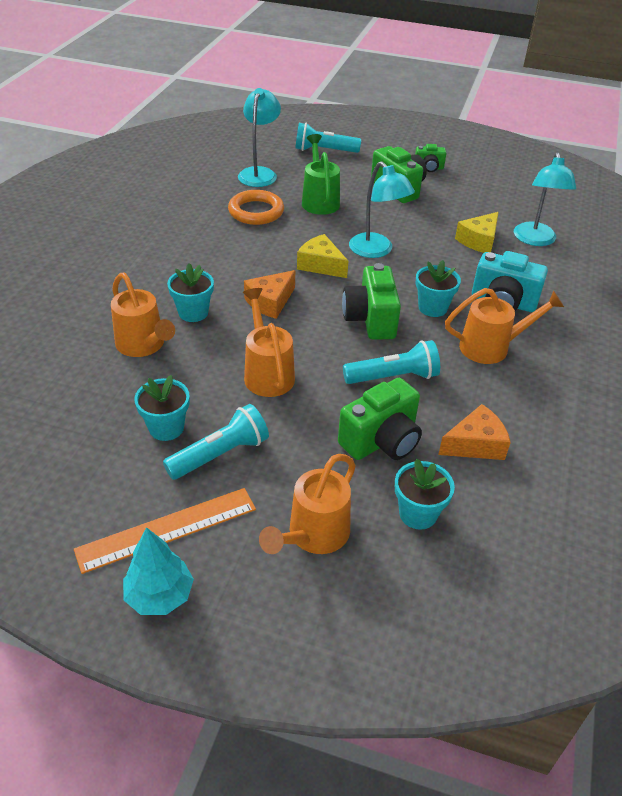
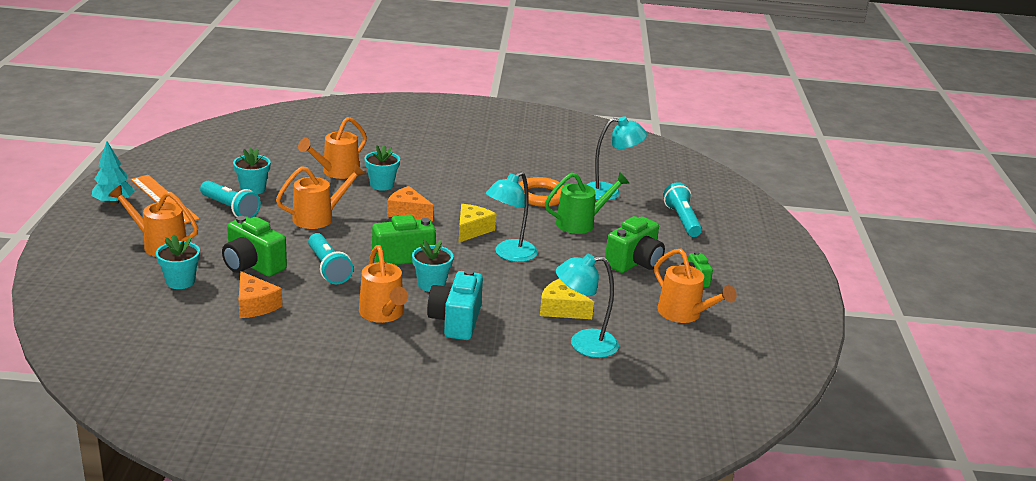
camera: 75 degrees right, 15 degrees down
(485, 184) = (684, 314): none -> orange watering can

